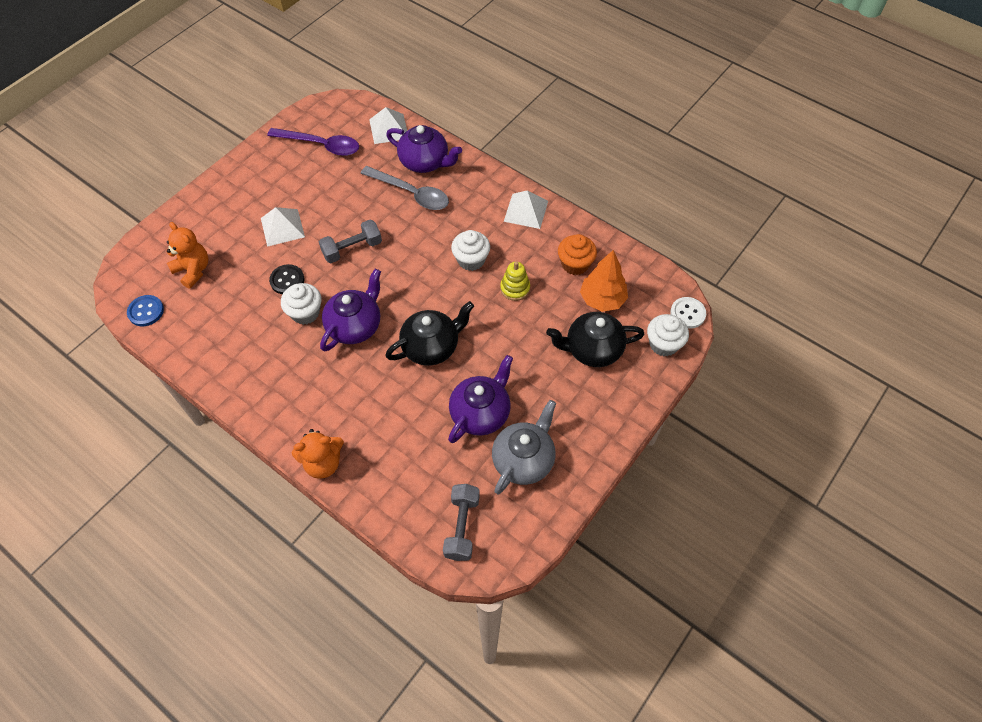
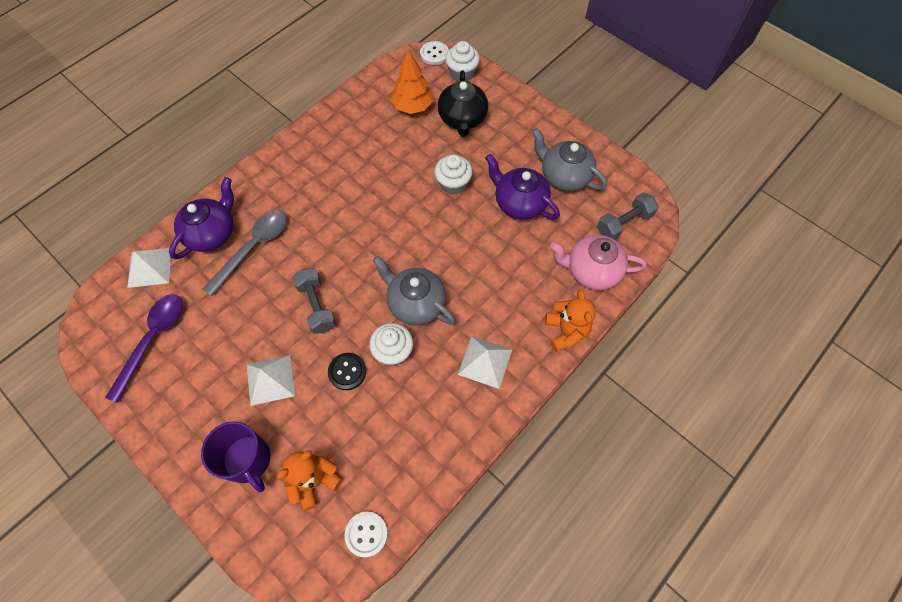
camera: 85 degrees left, 5 degrees up
(146, 311) = (366, 534): blue button -> white button
(215, 225) = (248, 460): none -> purple mug
(355, 326) = (415, 303): purple teapot -> grey teapot
(396, 489) = (591, 271): none -> pink teapot
(431, 347) = (447, 238): black teapot -> none
(462, 527) = (624, 223): grey dumbbell -> grey dumbbell turned 45 degrees counterclockwise
(471, 260) = (351, 200): white cupcake -> white cupcake (453, 184)
(515, 288) = (391, 168): yellow stacking toy -> none
(526, 211) = (301, 151): white pyramid -> white pyramid (485, 362)
(575, 264) = (371, 121): orange cupcake -> none

